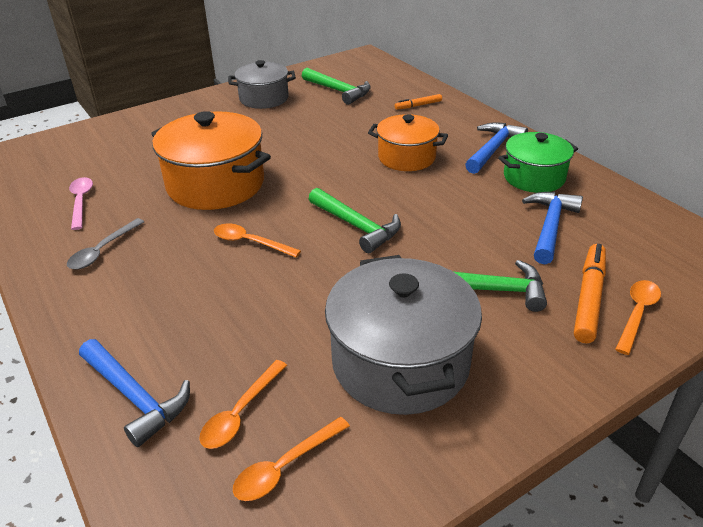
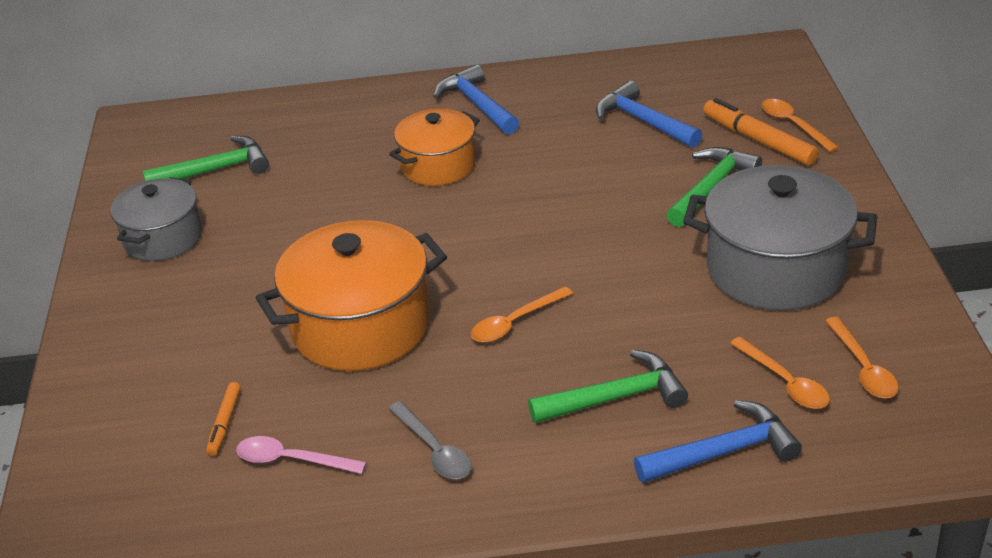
camera: 60 degrees left, 0 degrees up
(356, 226) = (546, 238): green hammer -> green hammer (616, 398)
(418, 105) = (326, 121): orange marker -> orange marker (225, 423)
(534, 177) = (554, 100): green pot -> none

